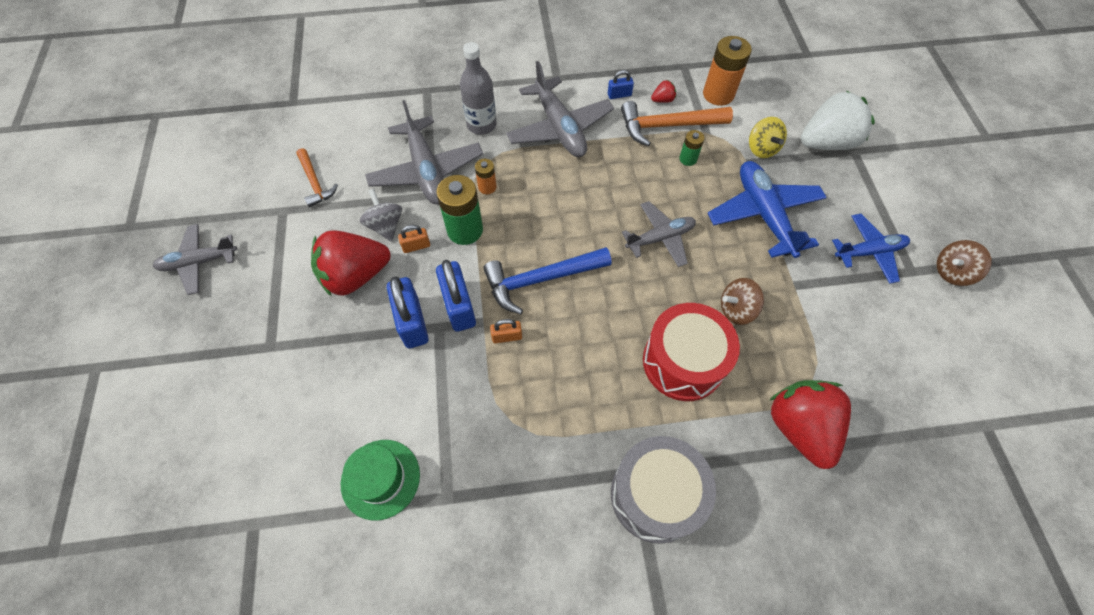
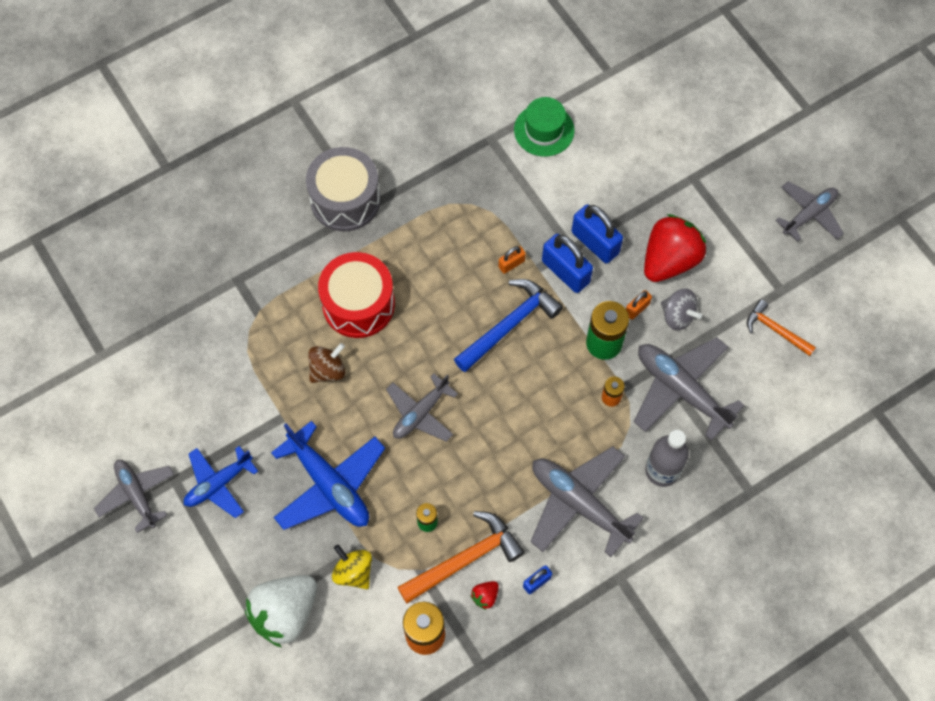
camera: 155 degrees right, 5 degrees up
(799, 427) = (251, 291): red strawberry -> none
(951, 272) = (137, 495): brown spinning top -> grey plane

